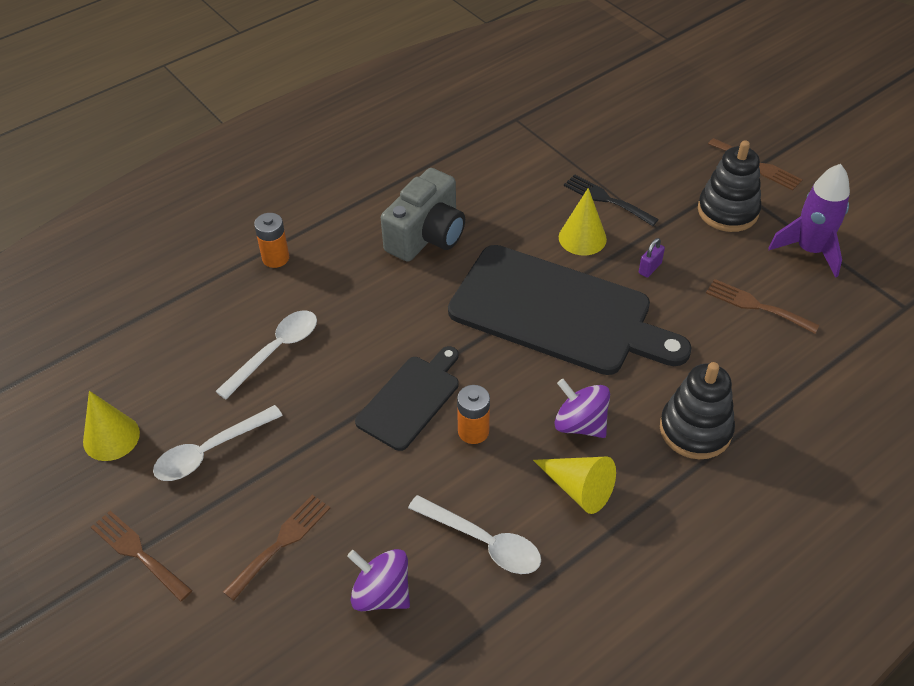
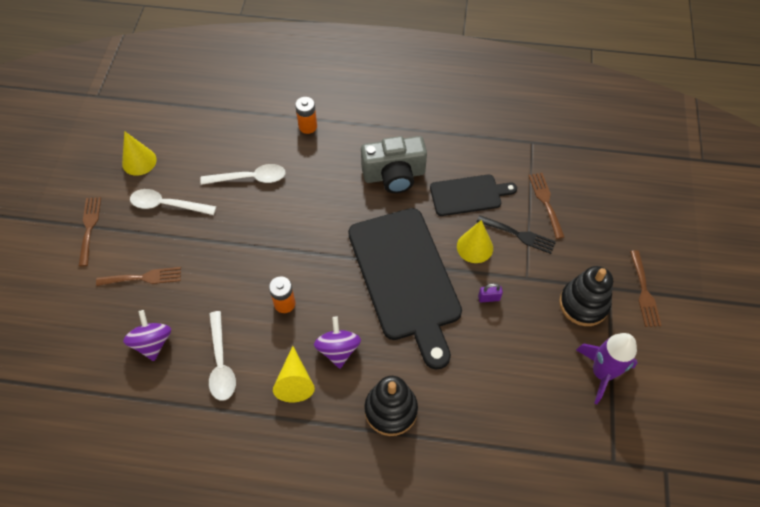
camera: 45 degrees right, 10 degrees up
(411, 399) = (277, 259): black cutting board -> black cutting board (468, 195)
(606, 199) = (519, 235): black fork -> black fork turned 120 degrees clockwise
(756, 306) = (520, 375): brown fork -> brown fork (545, 202)

